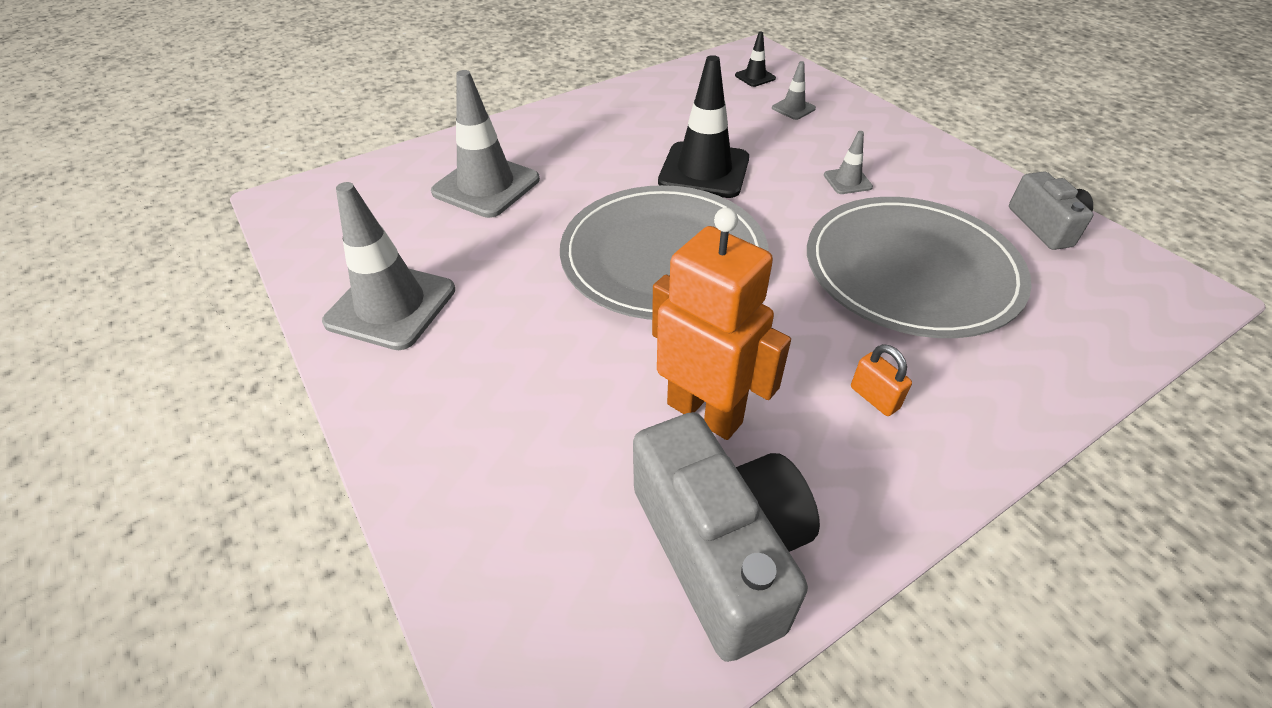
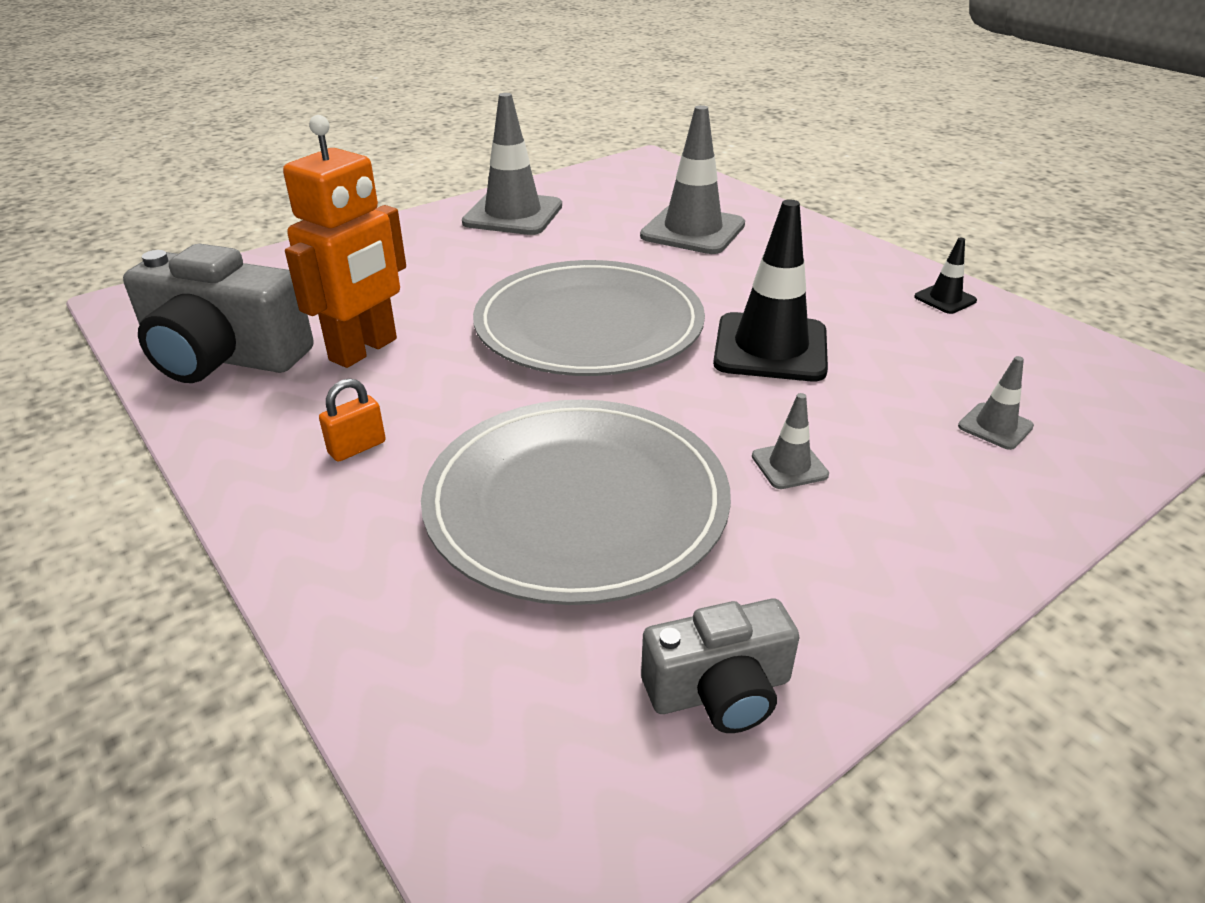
camera: 85 degrees right, 10 degrees down
(720, 549) = (224, 357): grey camera -> grey camera turned 45 degrees clockwise
(755, 77) = (1082, 392): black traffic cone -> black traffic cone (945, 299)

